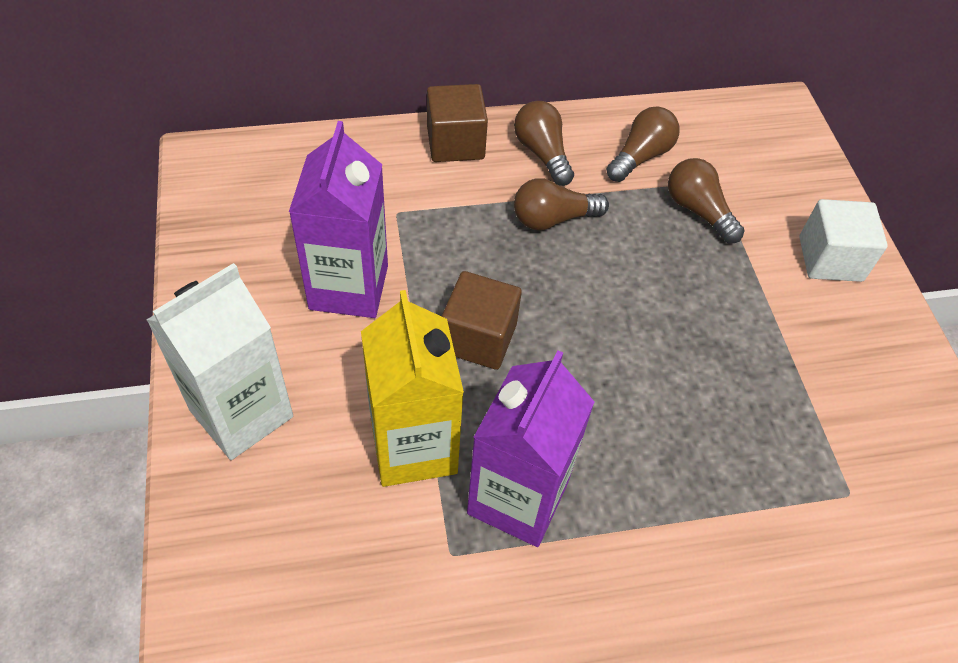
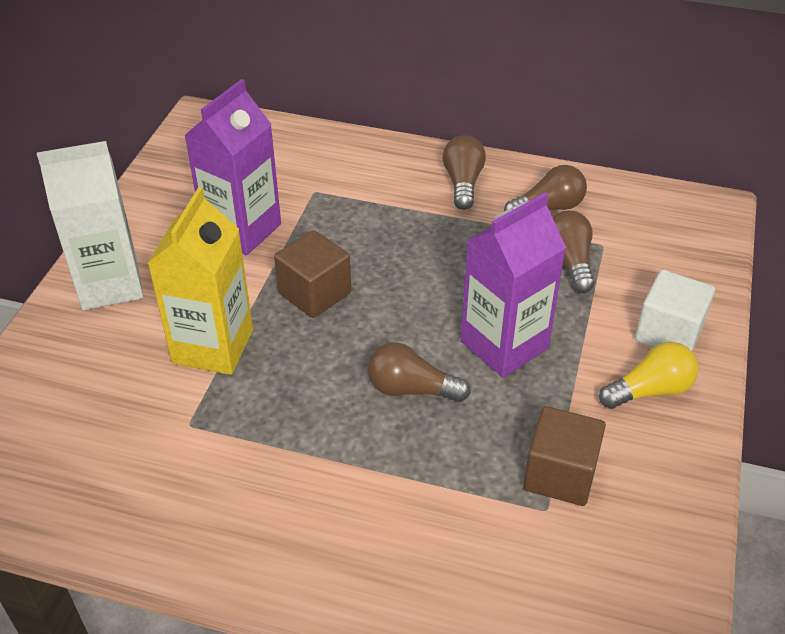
camera: 30 degrees right, 10 degrees down
(455, 143) = (396, 157): brown cube -> brown cube (560, 474)
(518, 498) = (265, 407): purple carton -> purple carton (504, 345)
(553, 219) = (436, 231): brown light bulb -> brown light bulb (411, 389)
(853, 327) = (650, 390): none -> yellow light bulb

